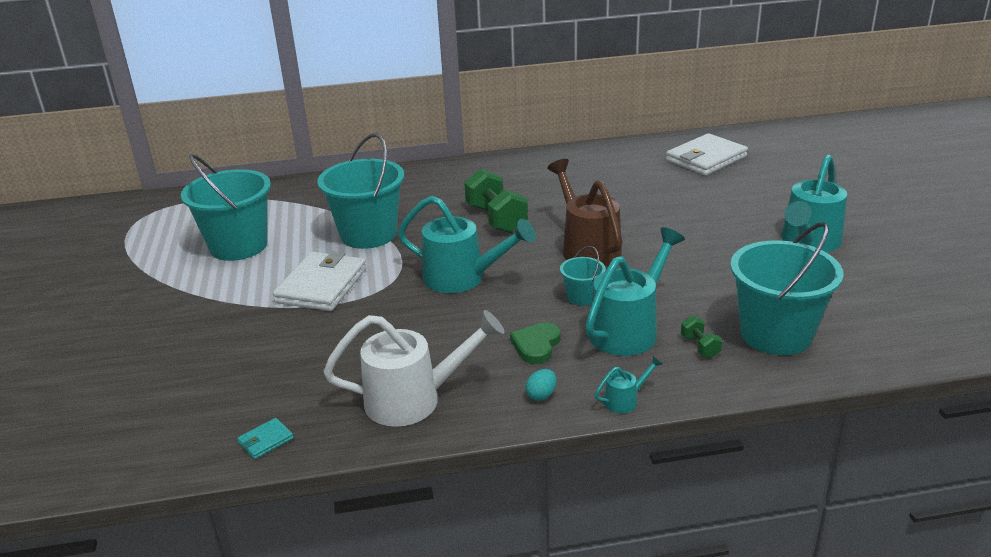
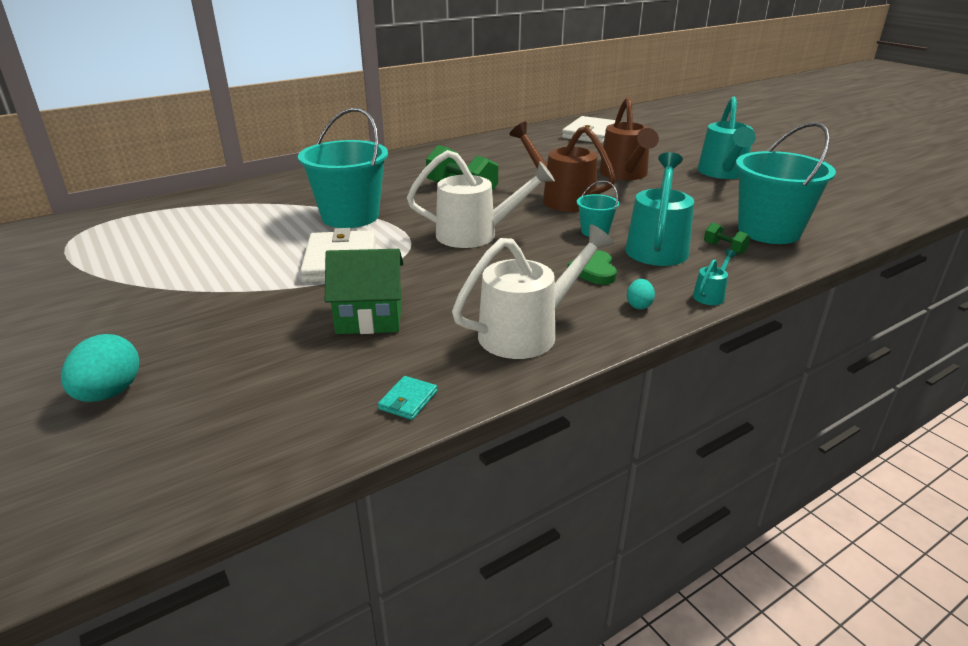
camera: 25 degrees left, 0 degrees up
(75, 377) = (109, 393): none -> turquoise egg
(239, 246) = (216, 244): turquoise bucket -> none
(299, 352) = (369, 317): none -> green house
(463, 278) = (476, 235): turquoise watering can -> white watering can
(688, 226) = (625, 175): none -> brown watering can

